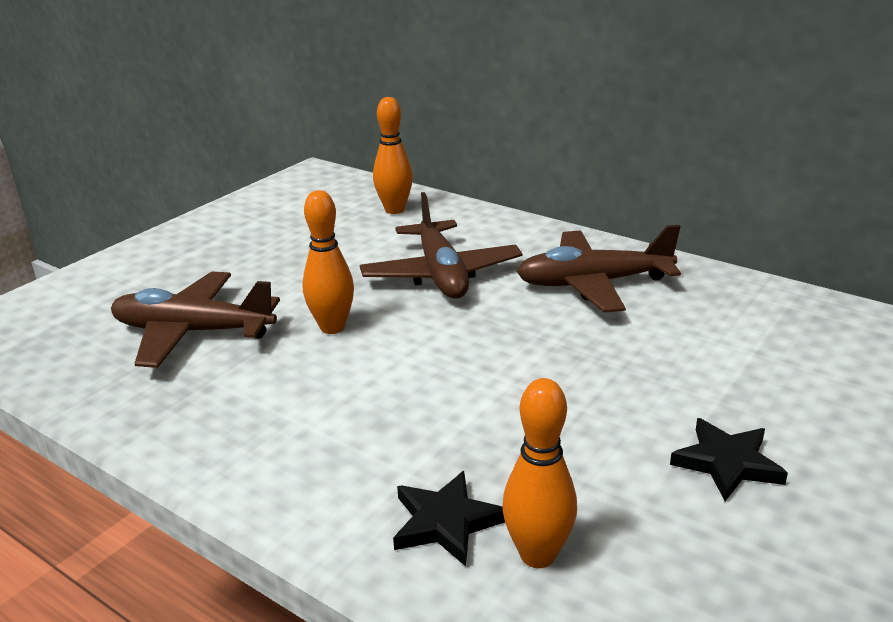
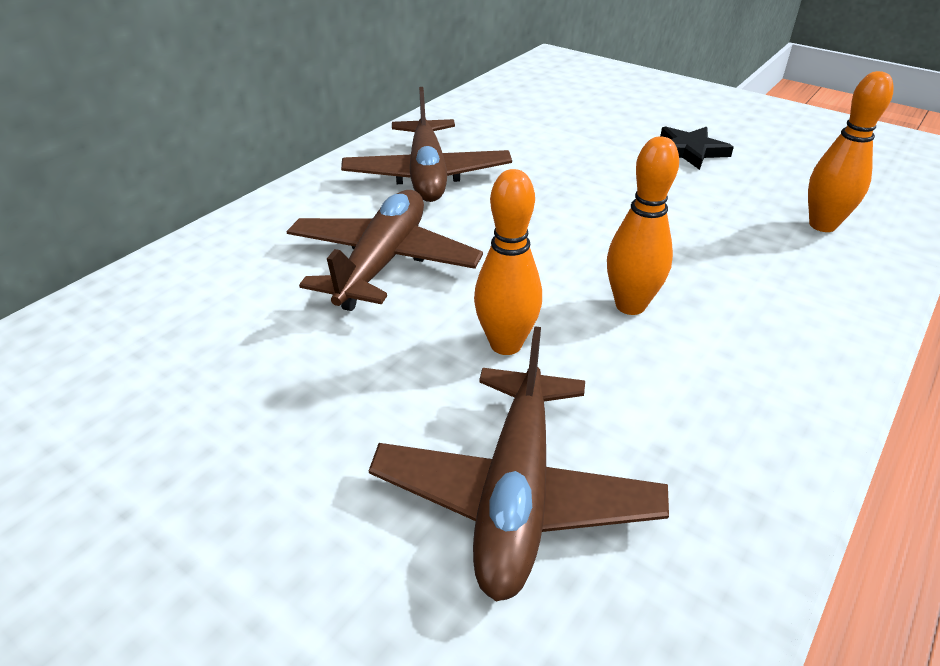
camera: 90 degrees left, 10 degrees up
(394, 210) = (162, 302): orange bowling pin -> orange bowling pin (630, 305)
(441, 274) = (383, 262): brown plane -> brown plane turned 60 degrees counterclockwise
(446, 522) = (811, 263): black star -> none

